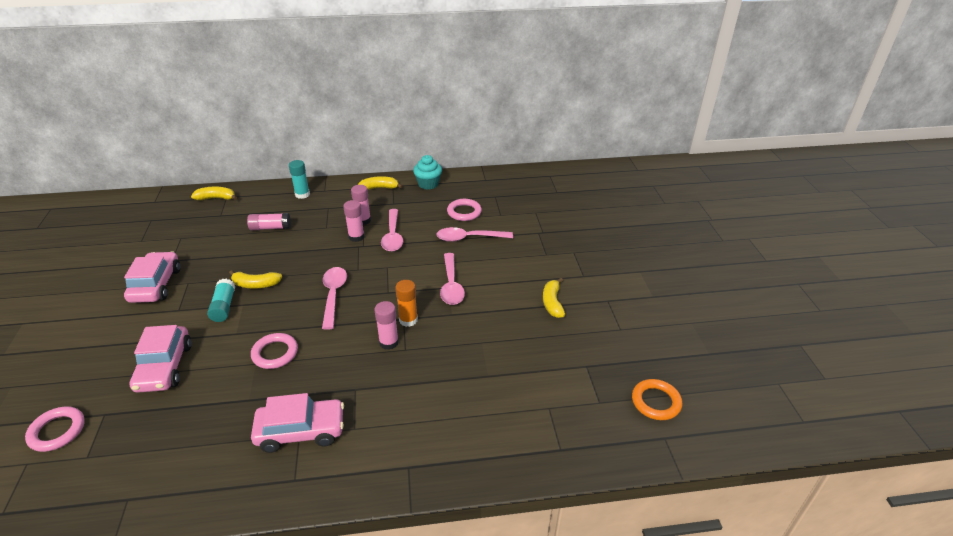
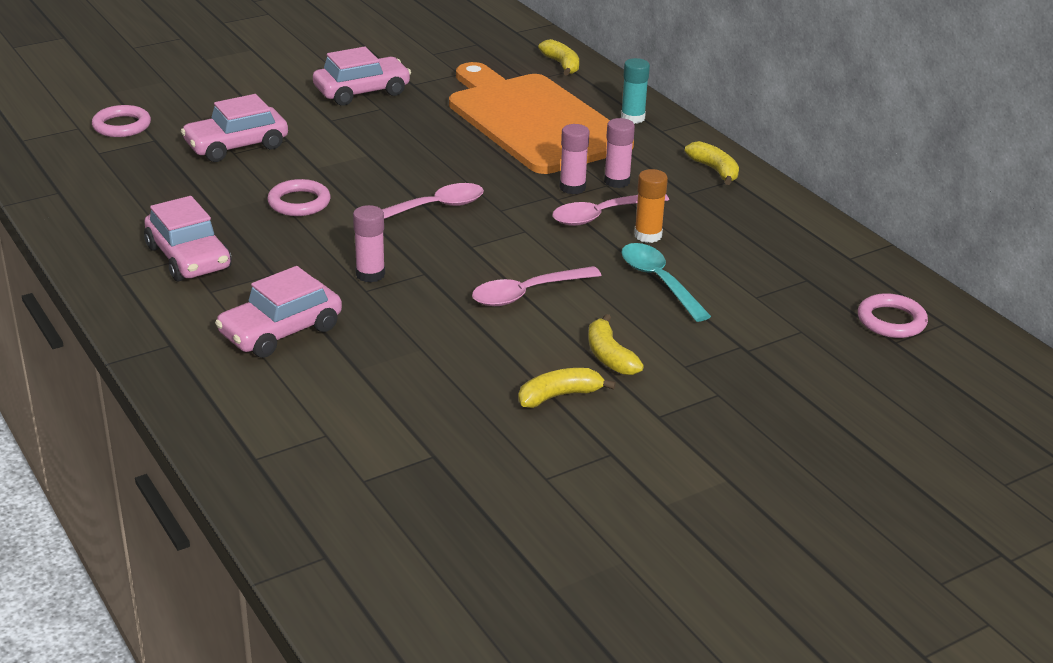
camera: 65 degrees right, 5 degrees down
(224, 307) = (355, 144): turquoise glue stick -> none
(256, 284) = (411, 150): yellow banana -> yellow banana (609, 356)
(270, 228) = (533, 121): pink glue stick -> orange cutting board
(408, 320) = (424, 277): orange glue stick -> orange glue stick (648, 235)
(427, 402) = (281, 331): none -> pink car
(428, 184) = (773, 208): turquoise cupcake -> none
(464, 212) = (727, 260): pink ring -> pink ring (891, 321)
(469, 238) = (658, 281): pink spoon -> turquoise spoon
(656, 402) = (396, 538): orange ring -> none

